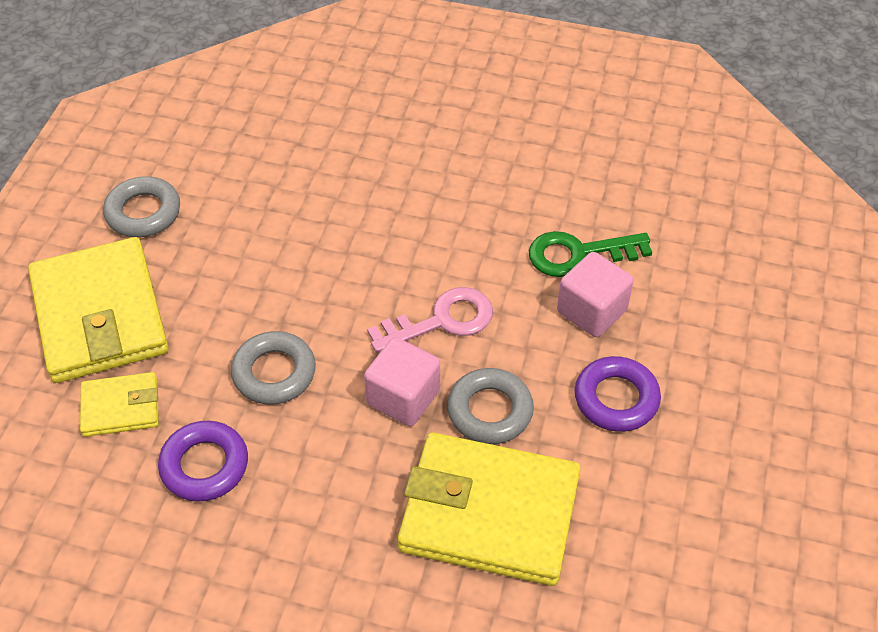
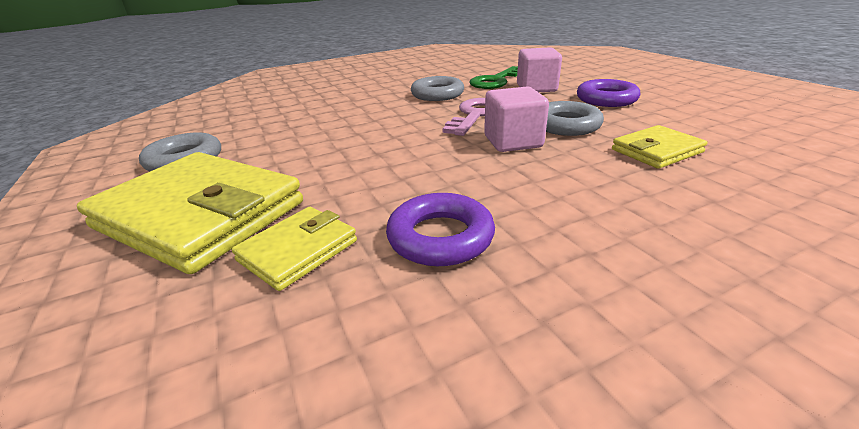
camera: 40 degrees left, 20 degrees down
(274, 373) = (410, 171): grey ring -> grey ring (437, 94)
(489, 513) = (656, 151): yellow wallet -> yellow wallet, size x0.50

